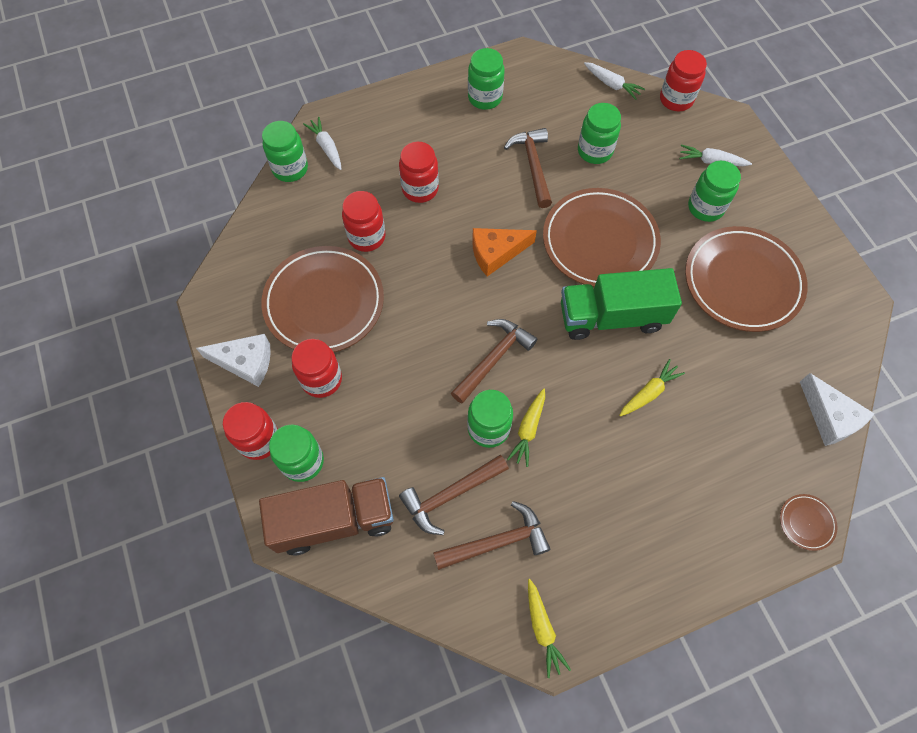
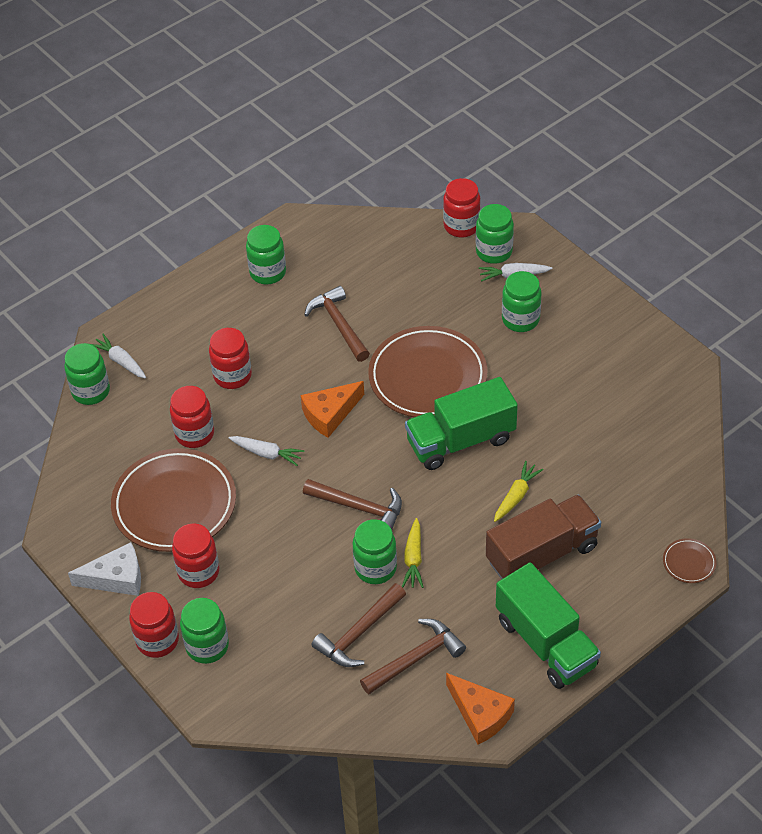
camera: 15 degrees left, 15 degrees down
(334, 520) = (257, 685): brown truck -> brown truck (542, 554)
(493, 358) = (359, 508): brown hammer -> brown hammer turned 90 degrees clockwise
(542, 629) = (480, 714): yellow carrot -> orange cheese
(594, 151) = (396, 295): green jar -> green jar (494, 252)
(612, 84) = (393, 227): white carrot -> white carrot (267, 453)
(633, 567) = (546, 643): none -> green truck
(742, 282) = (575, 377): brown plate -> none
(829, 417) = (686, 471): white cheese -> none

